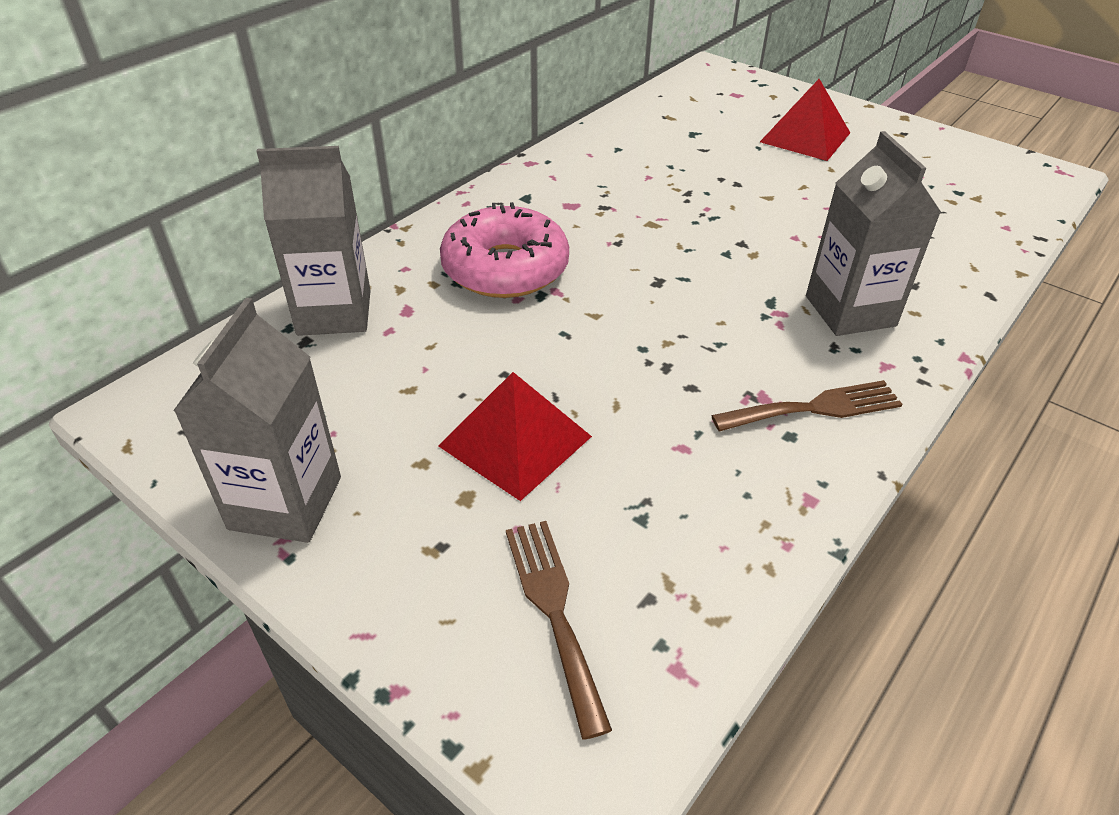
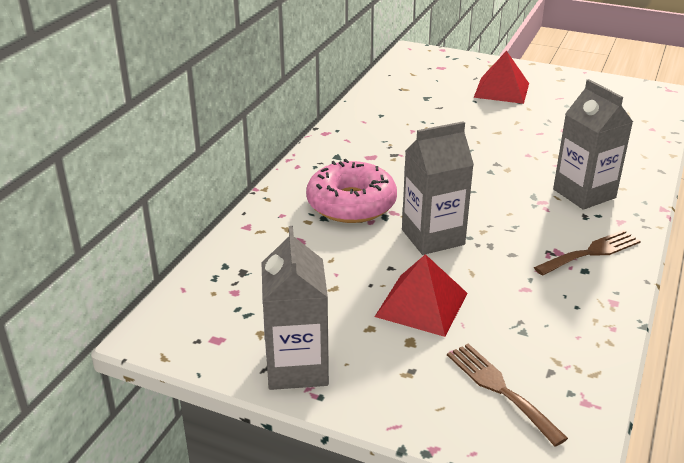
camera: 15 degrees left, 10 degrees down
(334, 313) = (251, 251): grey carton -> grey carton (433, 237)

